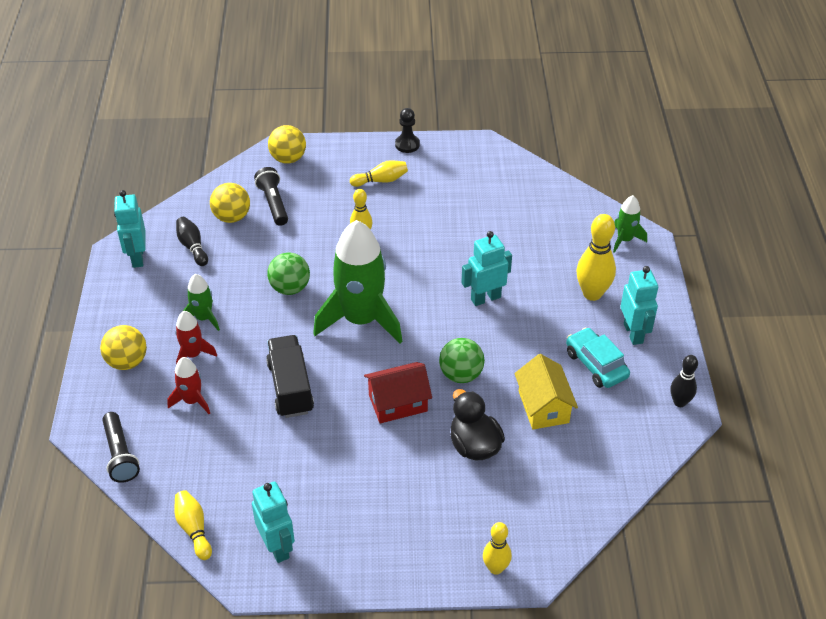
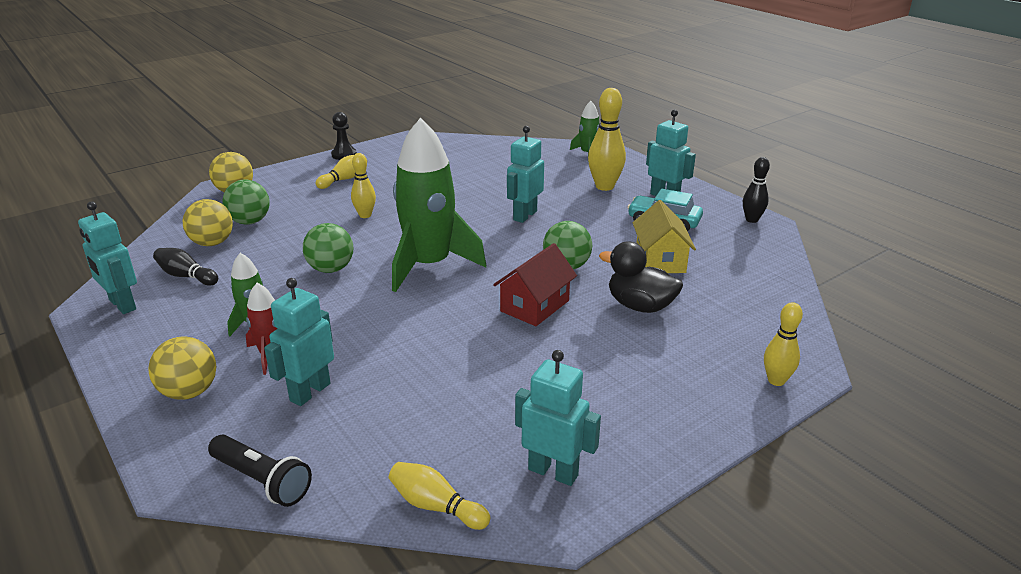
camera: 35 degrees left, 15 degrees down
(192, 401) = (310, 392): red rocket -> turquoise robot
(273, 203) = (250, 222): black flashlight -> green ball
(290, 387) = (413, 337): black truck -> none
(543, 407) = (660, 260): yellow house -> yellow house turned 45 degrees clockwise

